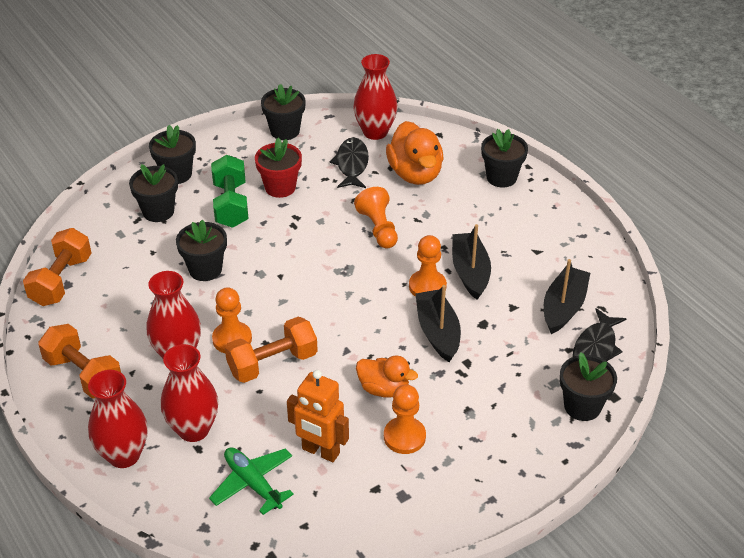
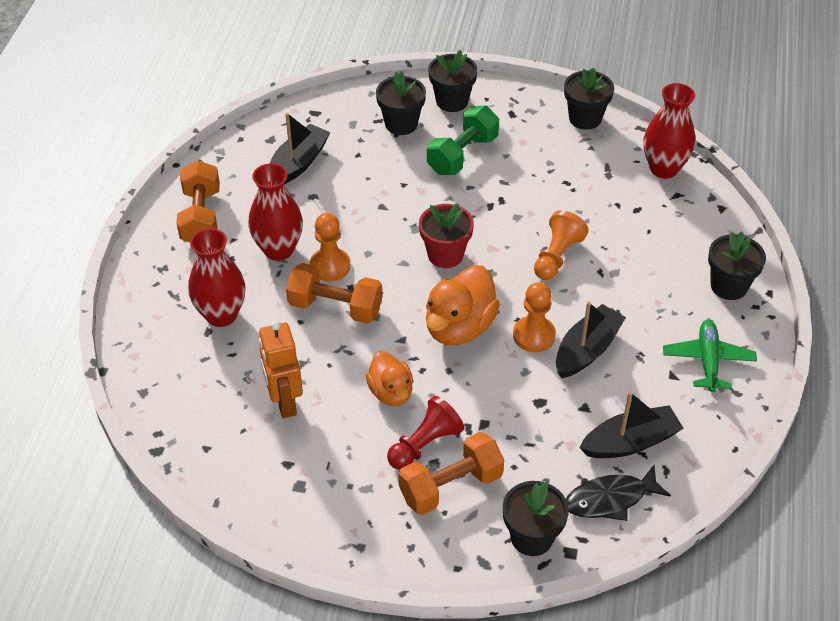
camera: 45 degrees right, 5 degrees up
(61, 281) = (270, 134): orange dumbbell -> orange dumbbell (451, 486)
(124, 455) = (156, 297): red vase -> none
(205, 269) = (378, 196): black flower pot -> none
(253, 483) = (211, 387): green plane -> green plane (708, 361)
(280, 187) = (519, 166): red flower pot -> red flower pot (445, 255)
(352, 164) = (605, 185): black fish -> none
(404, 437) = (358, 442): orange pawn -> none
(415, 174) = (651, 230): orange duck -> orange duck (459, 327)
(438, 332) = (492, 380): black boat -> black boat (298, 163)
(448, 404) = (425, 444): none -> red pawn

